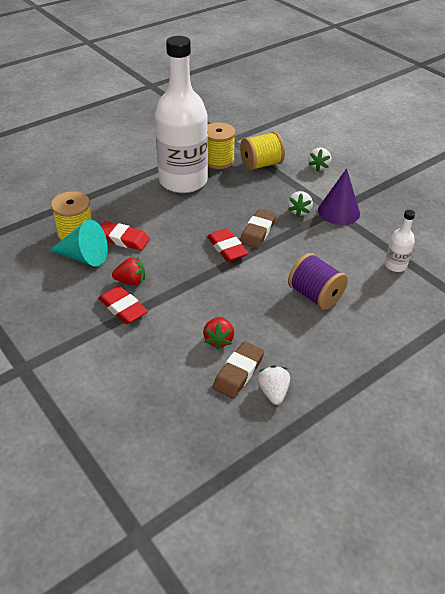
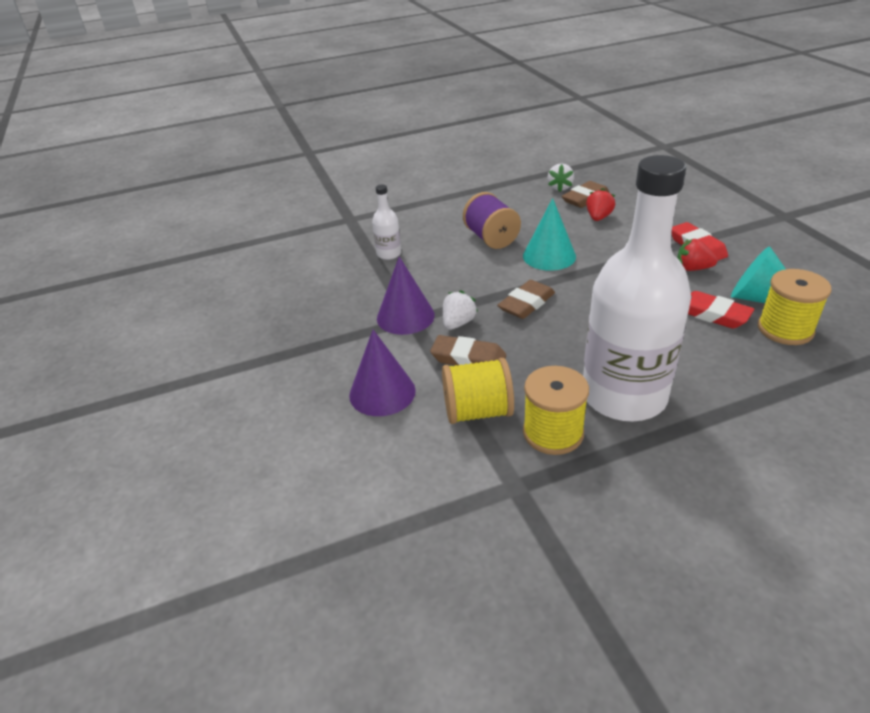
camera: 160 degrees left, 5 degrees down
(227, 248) = (572, 289): red eraser -> none
(254, 280) = (549, 256): none -> turquoise cone
(280, 190) = (468, 358): none -> brown eraser
(319, 167) = (382, 392): white strawberry -> purple cone

